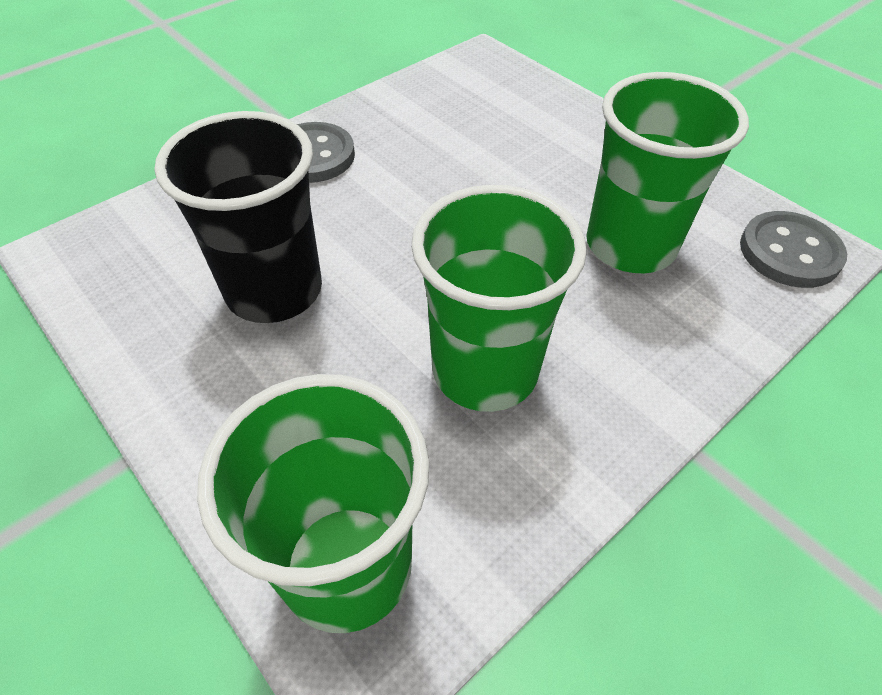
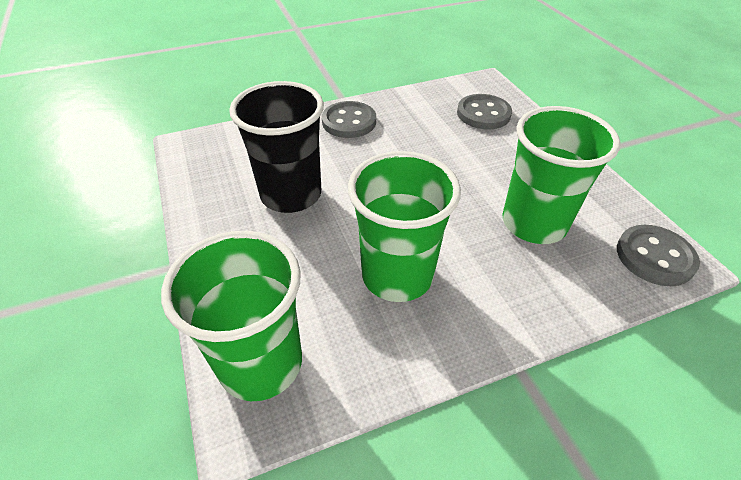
camera: 20 degrees right, 5 degrees down
(499, 104) = (483, 114): none -> grey button

